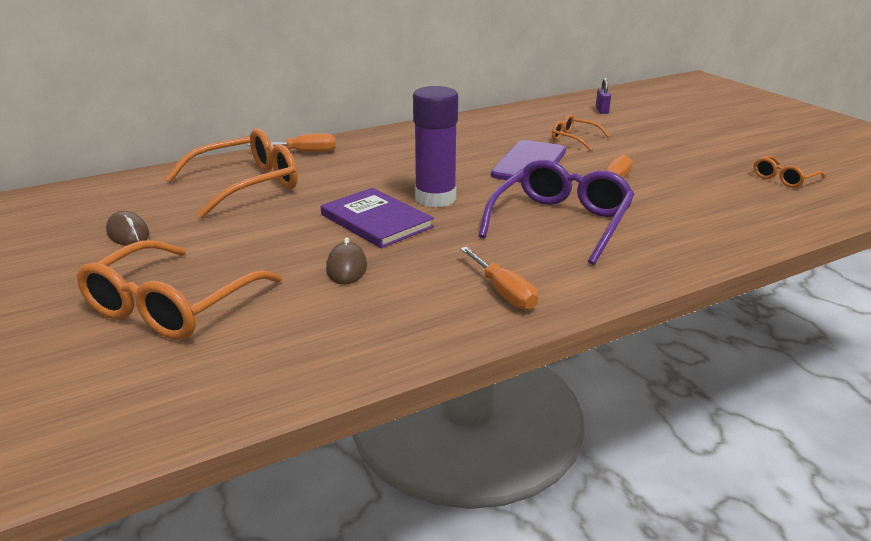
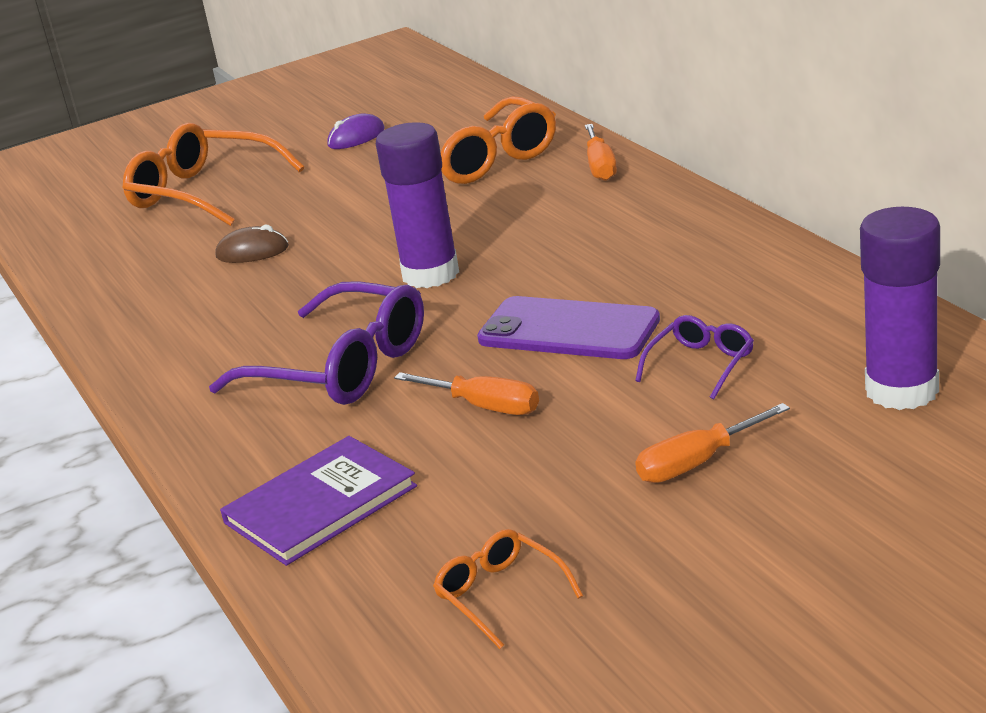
camera: 95 degrees right, 0 degrees up
(128, 233) = (356, 137): brown mouse -> purple mouse
(376, 221) = (366, 248): purple book -> purple book (320, 504)
(503, 292) = (171, 341): orange screwdriver -> orange screwdriver (697, 463)
(574, 139) = (701, 364): orange glasses -> purple glasses
(602, 110) = (901, 390): purple padlock -> purple glue stick

